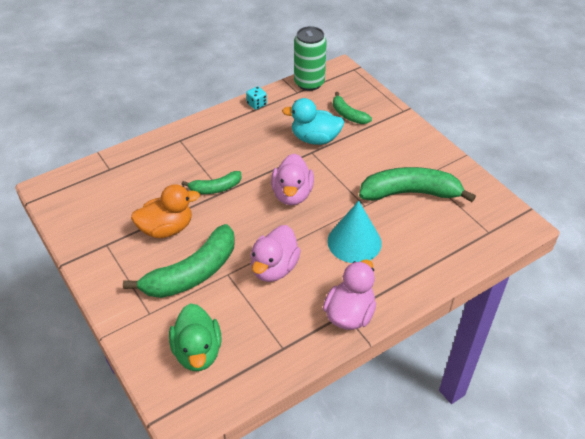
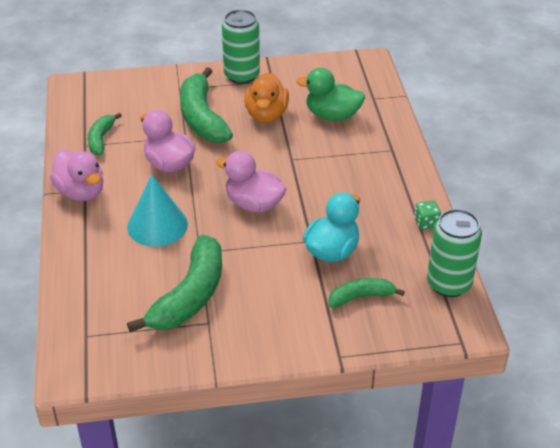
camera: 115 degrees right, 5 degrees down
(106, 271) = (241, 75): none -> green can
(198, 352) = (121, 103): green duck -> green duck (332, 116)
(215, 188) = (300, 156): green banana -> green banana (101, 139)
(257, 104) = (426, 223): turquoise dice -> green dice

